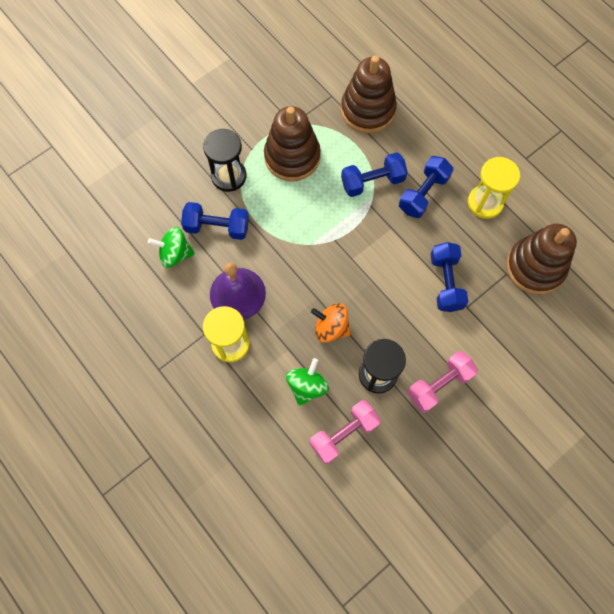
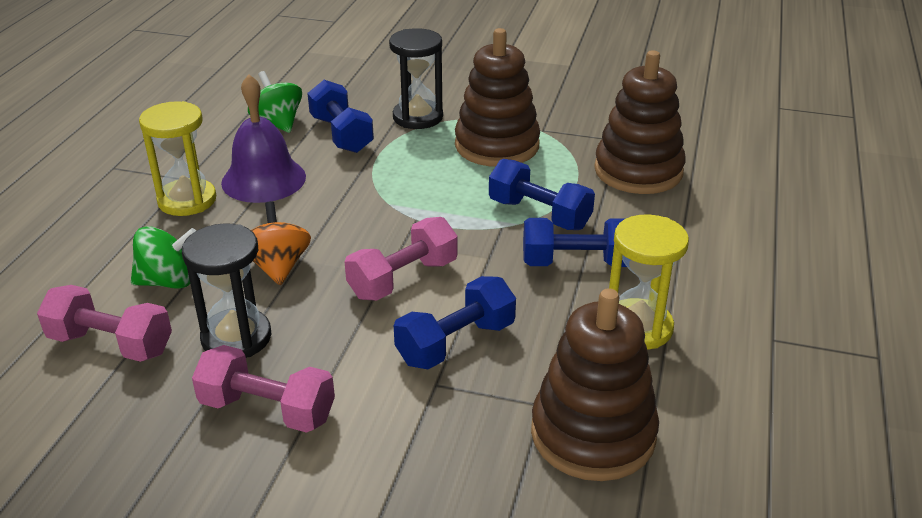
camera: 55 degrees right, 35 degrees down
(382, 276) = (403, 279): none -> pink dumbbell

